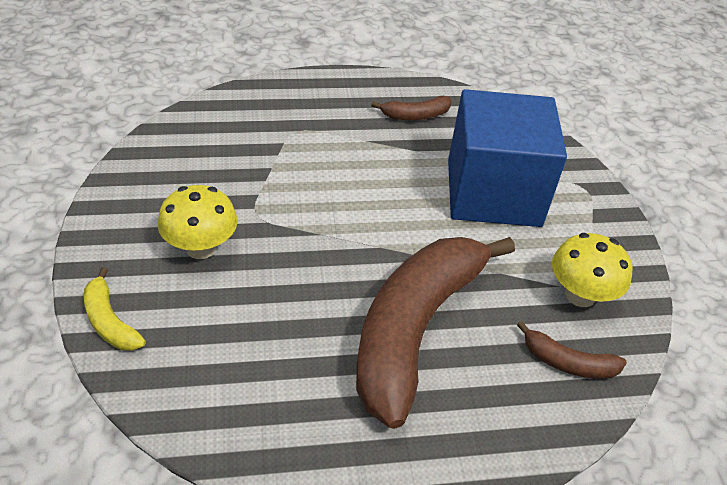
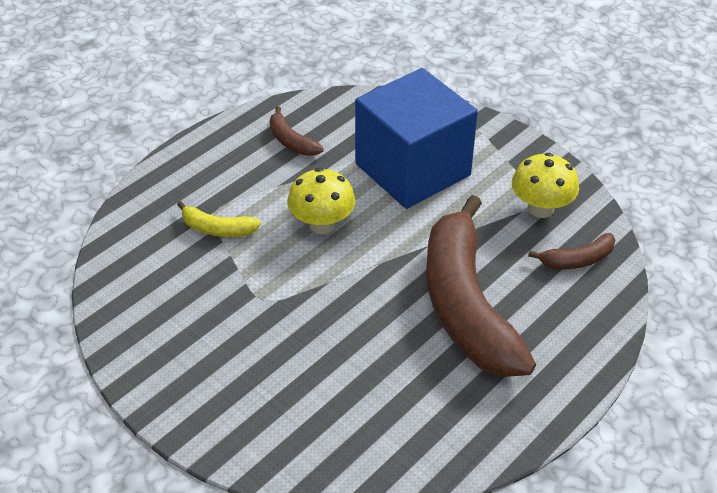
camera: 35 degrees left, 0 degrees up
(110, 321) = (254, 453): yellow banana -> yellow banana (217, 229)
(201, 248) = (253, 353): yellow mushroom -> yellow mushroom (322, 224)
(415, 115) = (291, 141): brown banana -> brown banana turned 105 degrees clockwise

